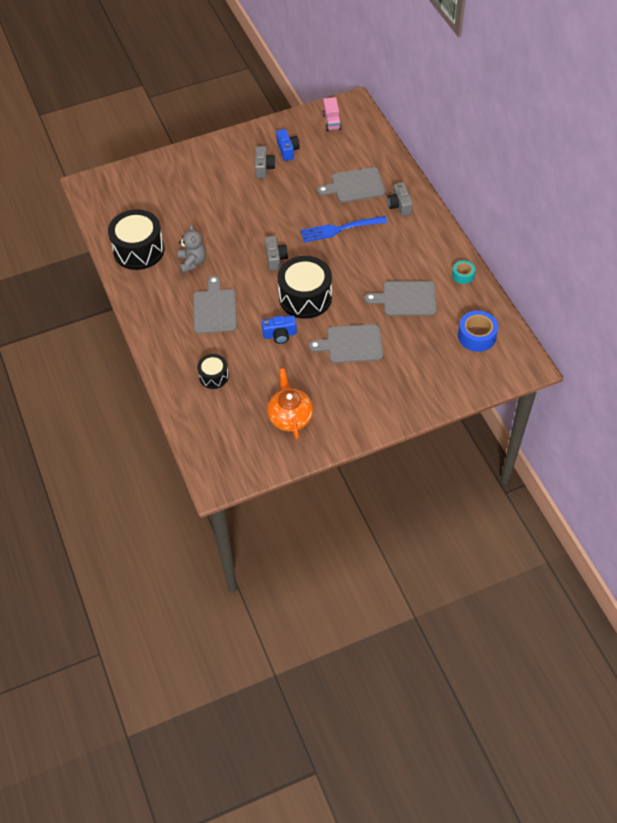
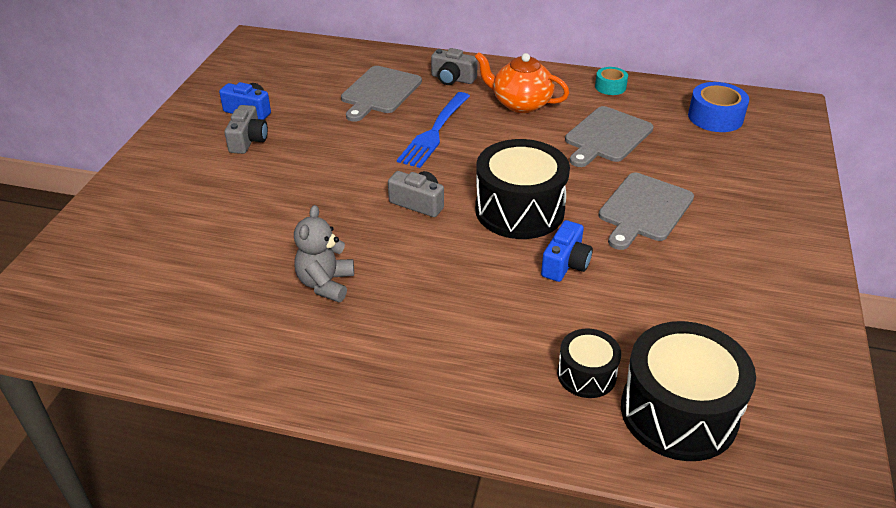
camera: 55 degrees left, 15 degrees down
(139, 250) = (222, 331): black drum -> black drum (678, 412)
(192, 262) = (326, 284): grey teddy bear -> grey teddy bear turned 105 degrees counterclockwise
(214, 309) = (446, 305): grey cutting board -> none
(263, 168) = (248, 140): grey camera -> grey camera turned 60 degrees clockwise
(290, 417) = (740, 329): orange teapot -> orange teapot (520, 103)
(331, 122) = (257, 64): pink truck -> none

